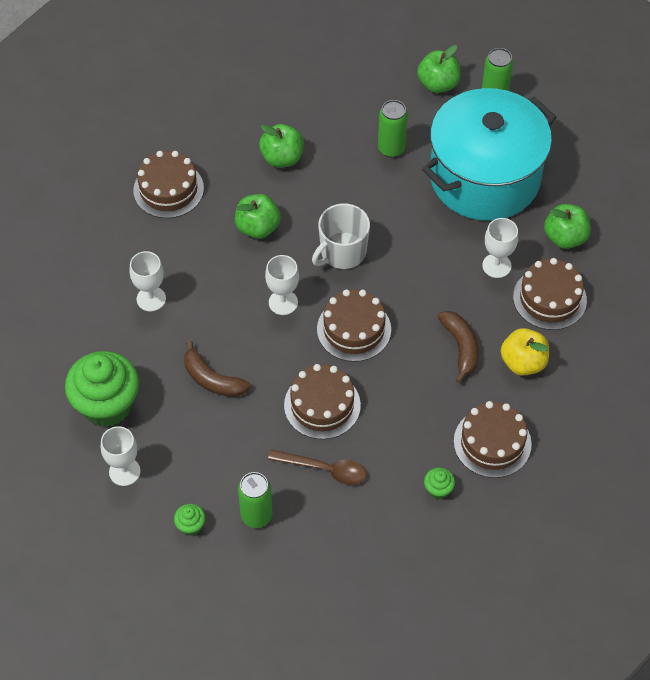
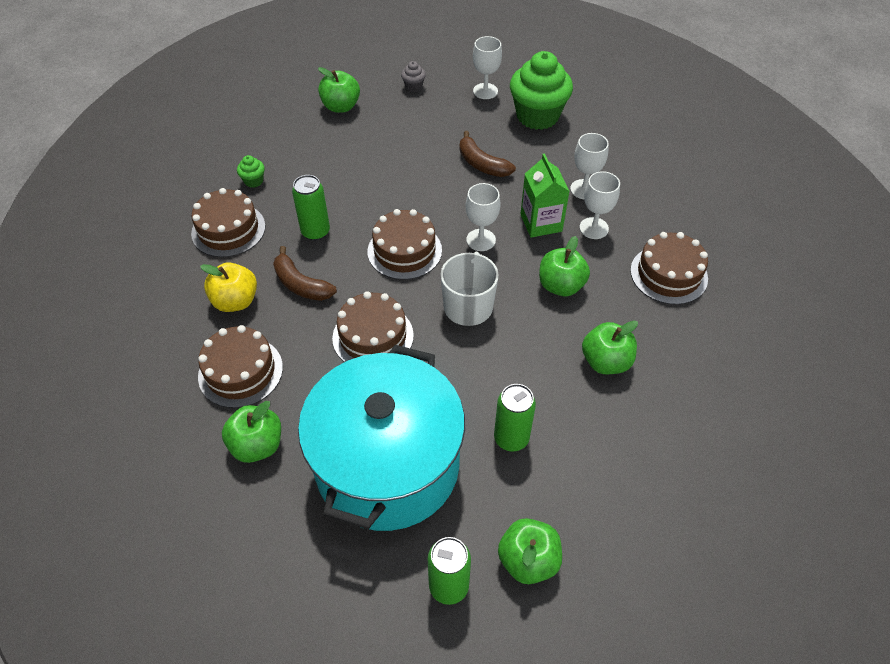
camera: 145 degrees right, 5 degrees down
(191, 526) = (413, 86): green cupcake -> grey cupcake
(212, 379) = (482, 164): brown banana -> brown banana turned 135 degrees counterclockwise
(219, 289) = (541, 223): none -> green carton
(256, 515) = (375, 110): green can -> green can (315, 232)
(288, 543) = (341, 106): none -> green apple
(322, 405) = (385, 188): brown cake -> brown cake (373, 336)
(324, 469) = (349, 153): brown spoon -> none
(496, 265) = (313, 374): white goblet -> white goblet (594, 228)

